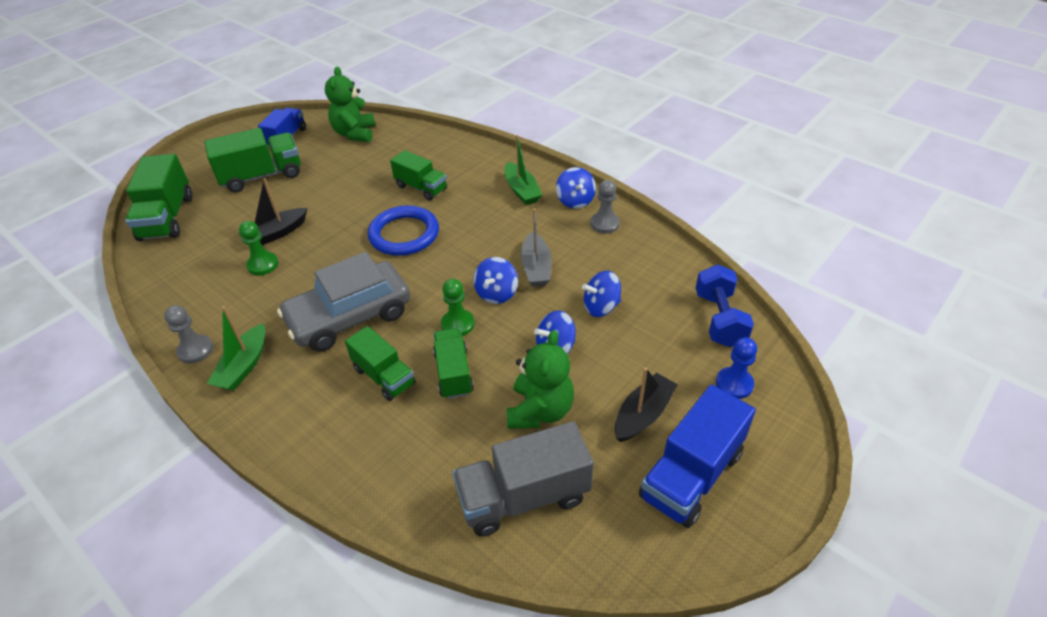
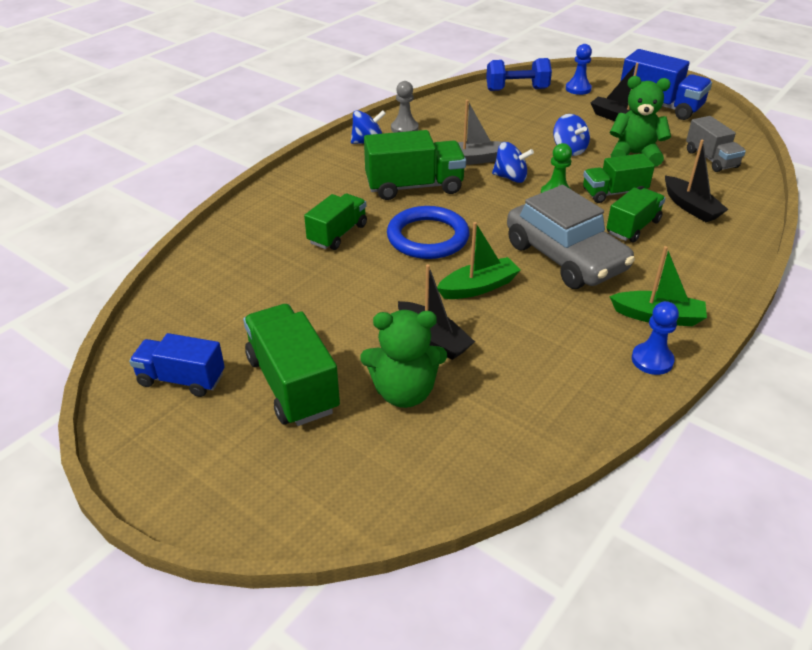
camera: 95 degrees left, 5 degrees down
(167, 218) = (400, 474): green truck -> green truck (414, 187)
(195, 350) = (652, 360): grey pawn -> blue pawn
(263, 265) = (496, 338): green pawn -> none
(355, 134) = (192, 305): green teddy bear -> green teddy bear (404, 392)
(411, 439) = (690, 207): none -> black boat
(522, 190) = (348, 170): green boat -> green boat (478, 287)
(524, 496) = (711, 159): grey truck -> grey truck, size x0.65
(601, 307) = (515, 131): blue spinning top -> none

